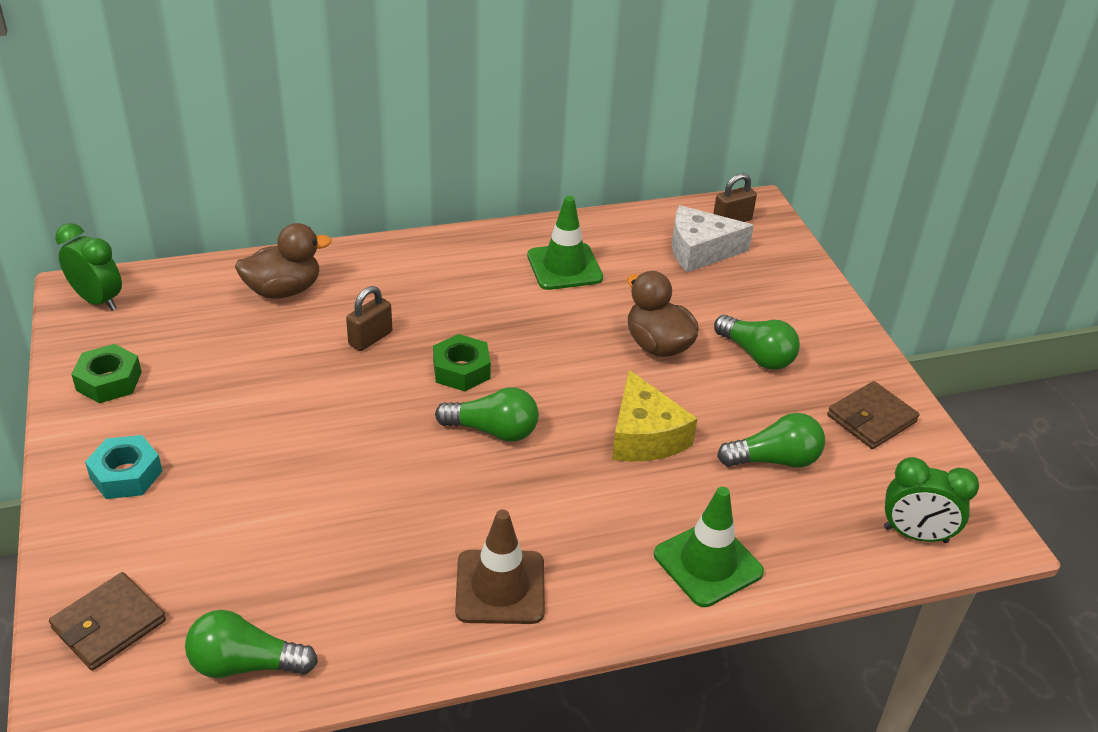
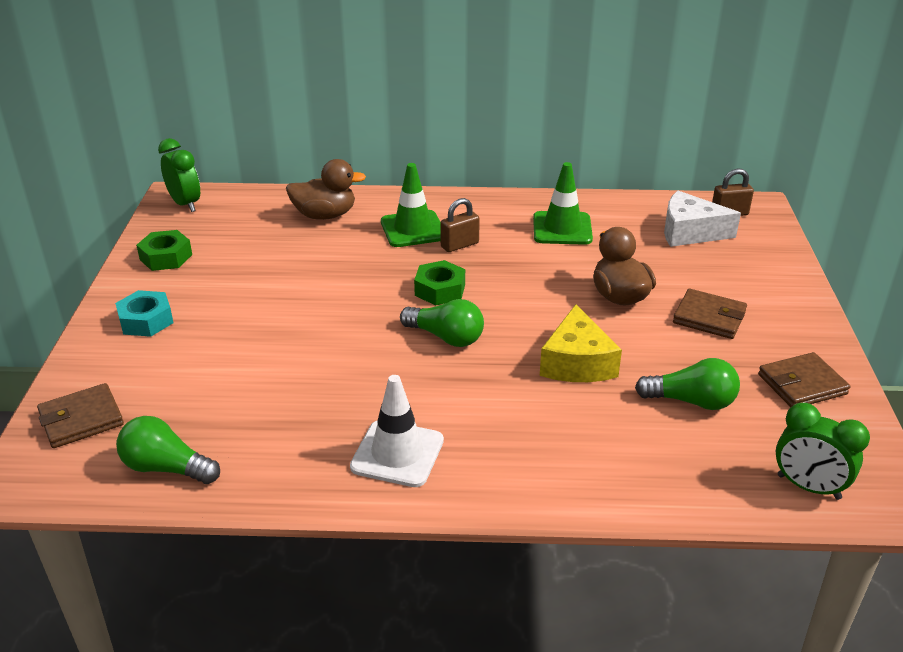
camera: 20 degrees right, 5 degrees down
(370, 338) = (376, 257): brown padlock -> brown padlock (459, 245)
(500, 587) = (397, 454): brown traffic cone -> white traffic cone
(708, 563) = (592, 471): green traffic cone -> green traffic cone (413, 229)
(757, 355) = (709, 317): green light bulb -> brown wallet

